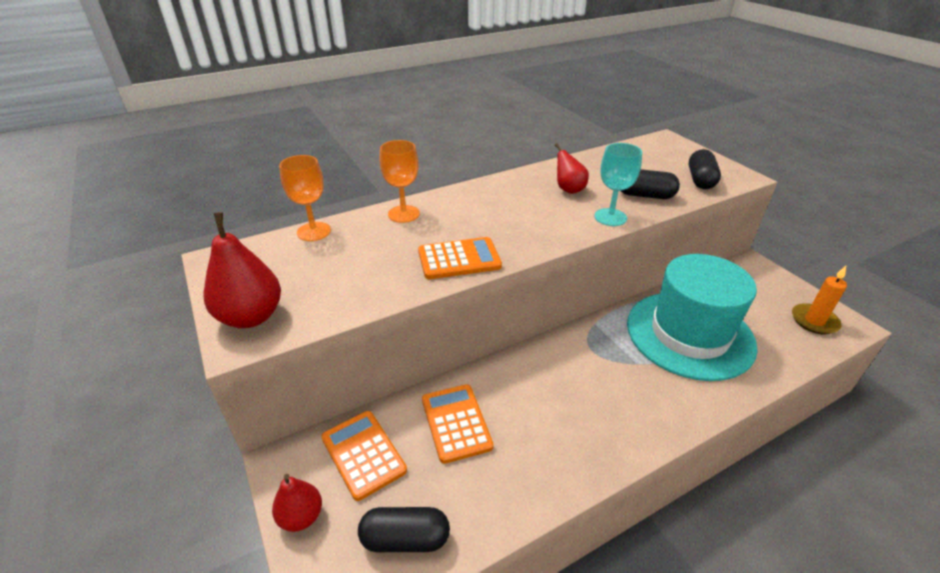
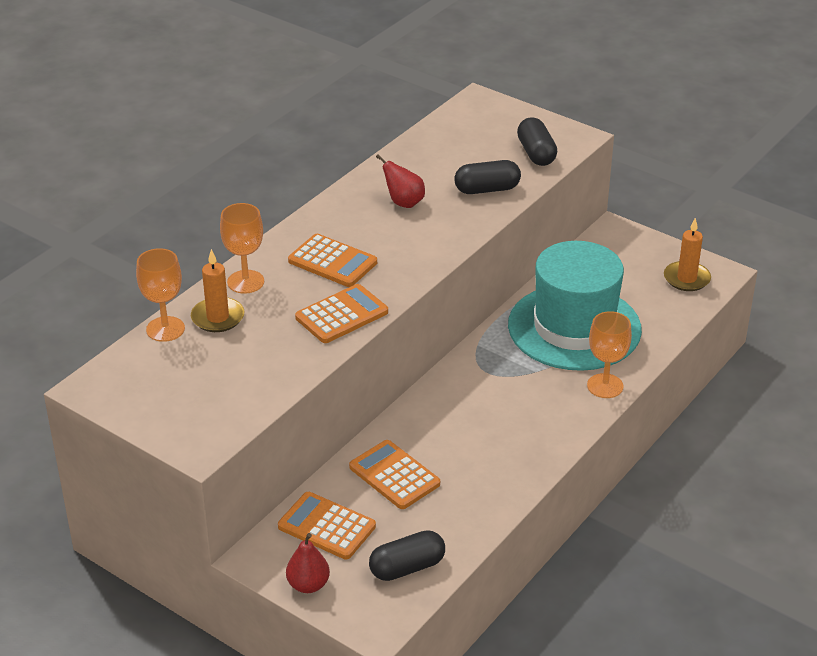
camera: 25 degrees left, 0 degrees up
(251, 317) = (189, 425): red pear -> none
(359, 234) = (218, 317): none -> orange candle
(482, 217) = (332, 262): none -> orange calculator
(610, 217) = (463, 226): turquoise goblet -> none
(702, 400) = (605, 386): none -> orange goblet

